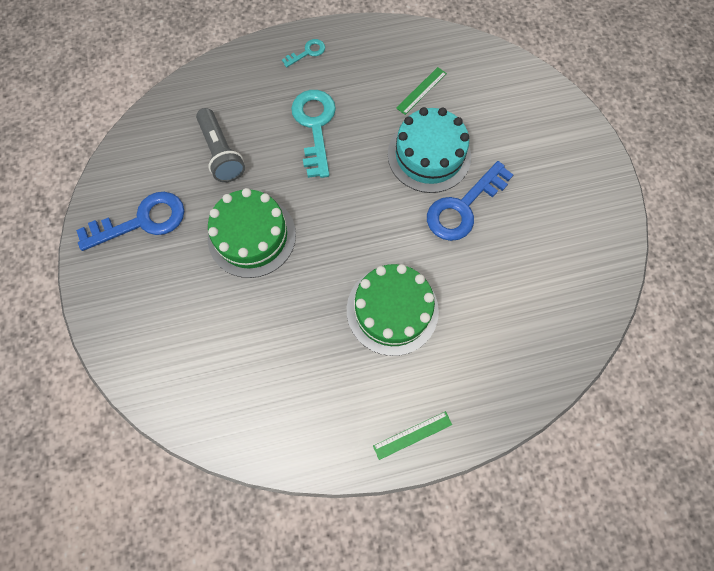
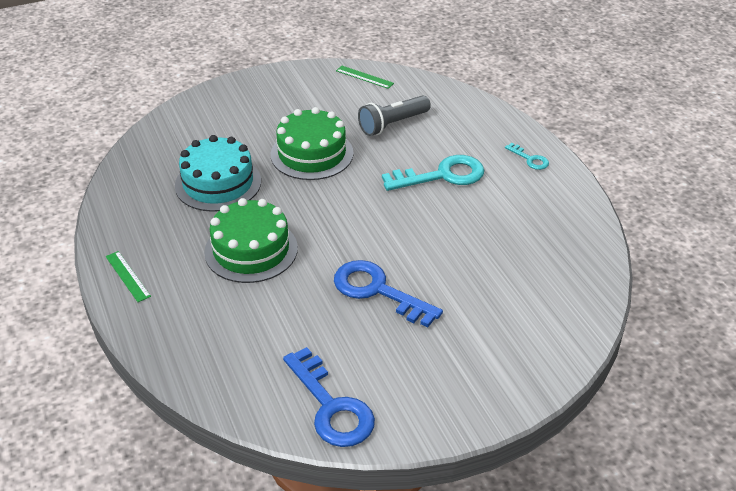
camera: 80 degrees right, 30 degrees down
(142, 221) = (313, 94): blue key -> blue key (331, 406)
(421, 90) = (517, 245): green ruler -> green ruler (364, 77)
(429, 155) = (435, 259): turquoise cake -> turquoise cake (218, 183)

